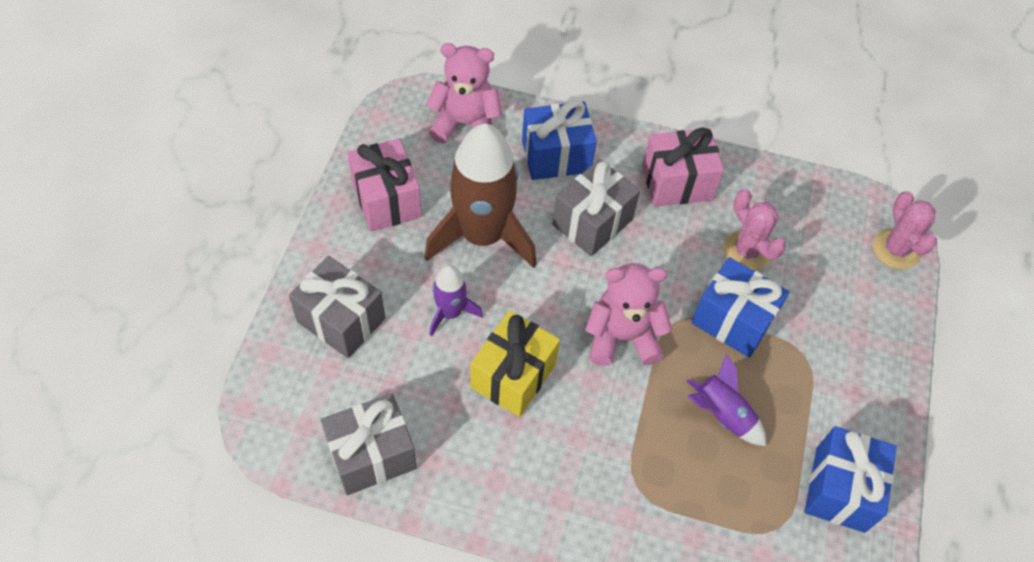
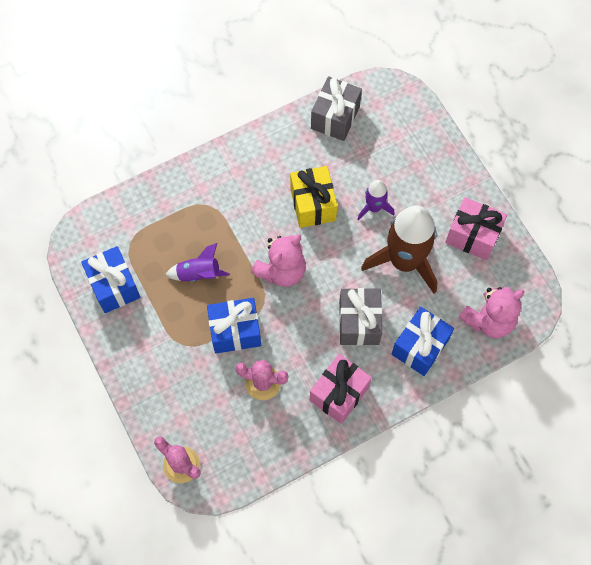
camera: 140 degrees right, 10 degrees up
(341, 320) = (418, 159): grey gift -> none

